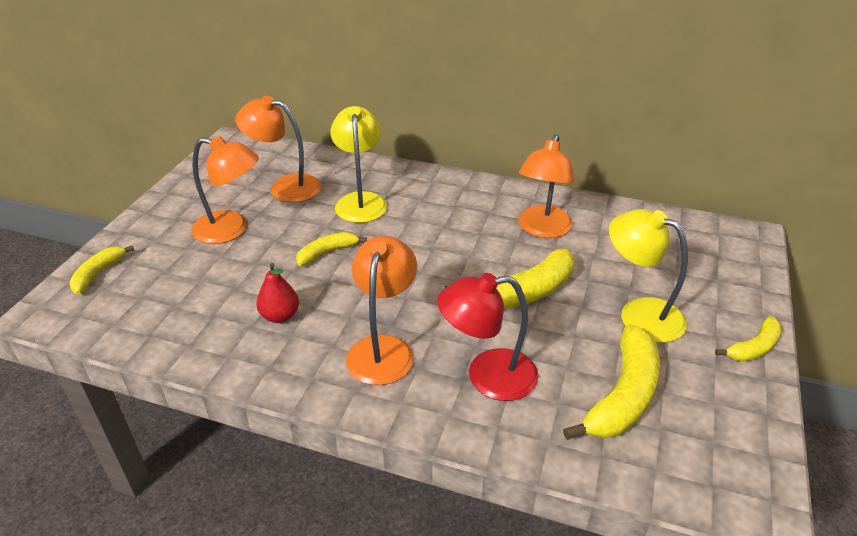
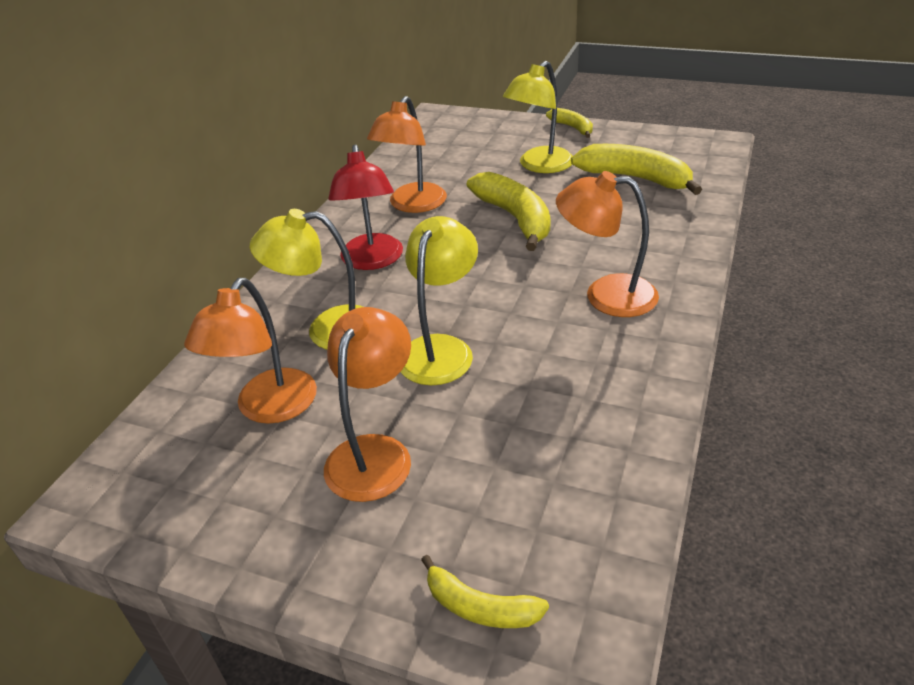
camera: 85 degrees left, 0 degrees up
(280, 316) = (564, 375): red pear -> none
(327, 253) = (441, 349): yellow banana -> yellow lamp
(487, 376) = (630, 236): red lamp -> red lamp (372, 260)
(542, 229) = (412, 205): orange lamp -> orange lamp turned 90 degrees clockwise

